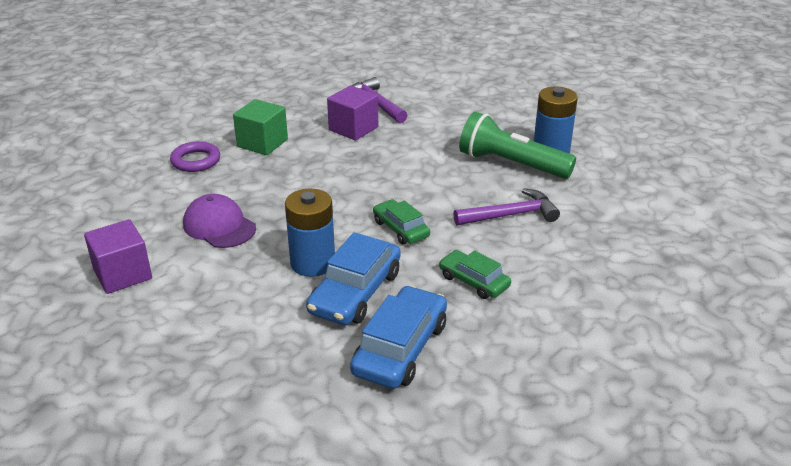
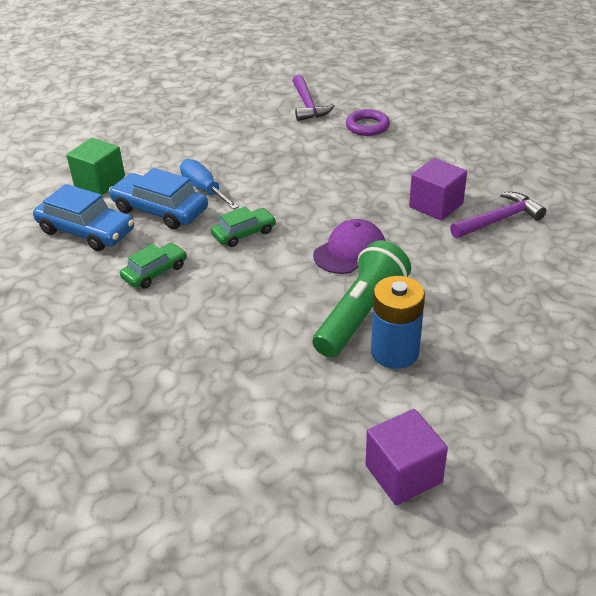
camera: 95 degrees right, 5 degrees up
(122, 274) = (211, 115): purple cube -> purple cube (403, 474)
(219, 226) = (264, 145): purple cap -> purple cap (350, 251)
(262, 143) = (400, 155): green cube -> green cube (100, 182)
(312, 263) = (204, 189): blue battery -> blue screwdriver
(511, 215) = (256, 304): purple hammer -> purple hammer (308, 105)

